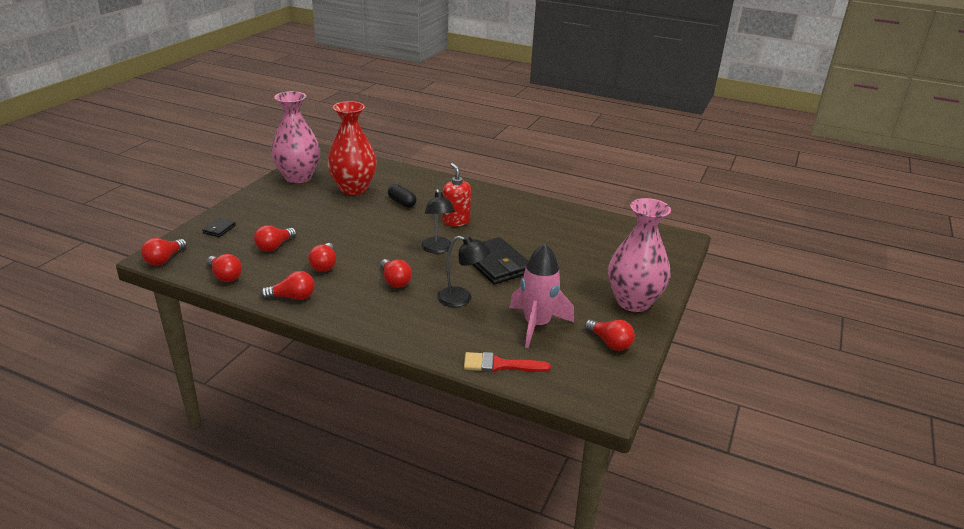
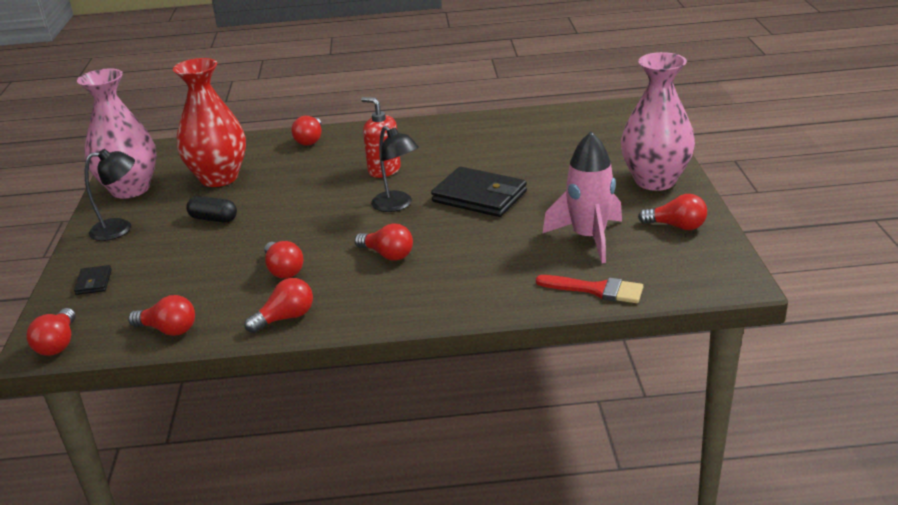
camera: 25 degrees left, 0 degrees up
(274, 246) = (194, 274): red light bulb -> red light bulb (310, 140)
(402, 202) = (297, 173): black capsule -> black capsule (213, 219)
(462, 299) = (483, 244): black lamp -> black lamp (120, 228)
(499, 365) = (596, 290): red brush -> red brush turned 135 degrees counterclockwise

